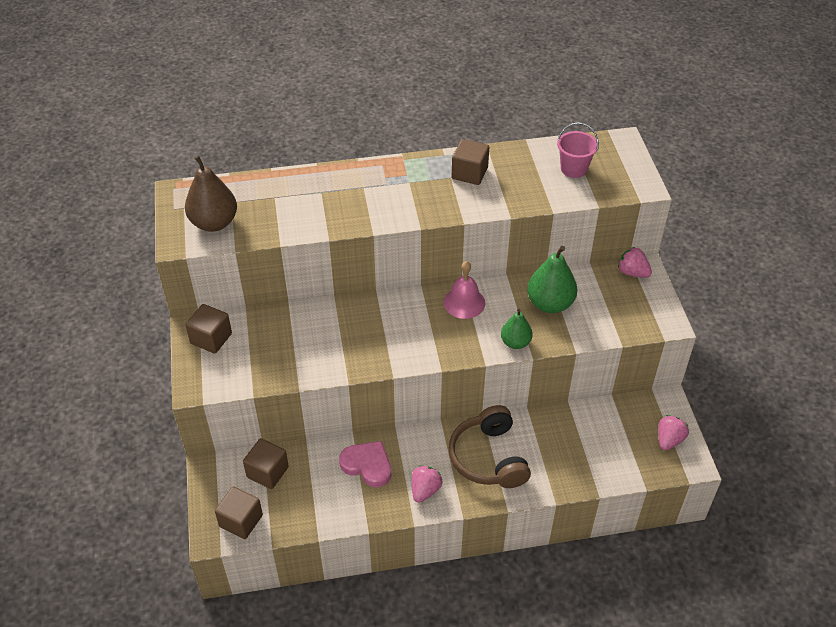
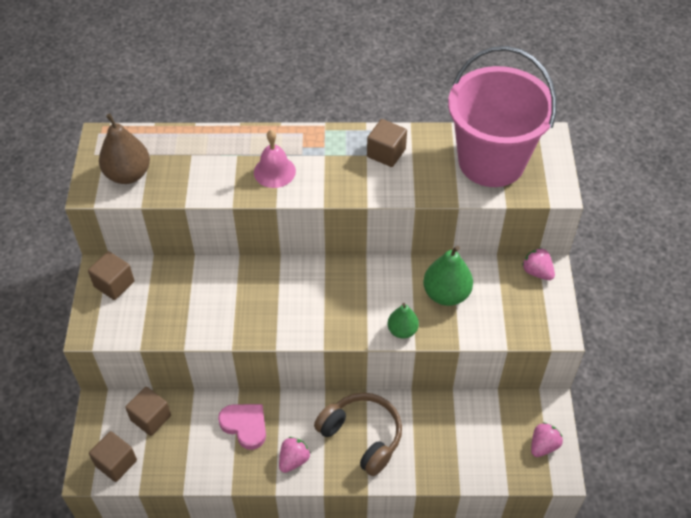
camera: 10 degrees right, 5 degrees up
(464, 302) = (362, 281): pink bell -> pink bell (274, 171)
(489, 458) = (362, 436): brown headphones -> brown headphones turned 135 degrees clockwise
(574, 169) = (491, 161): pink bucket -> pink bucket, size x2.50

